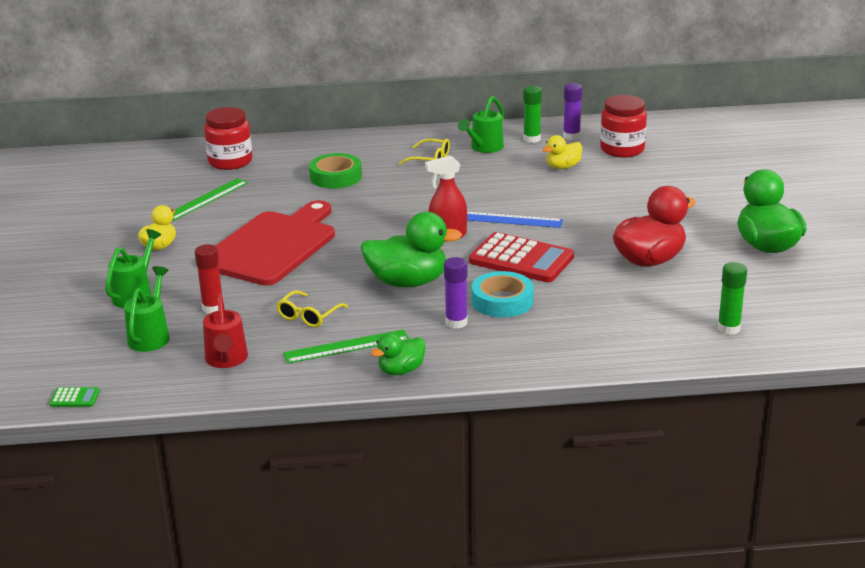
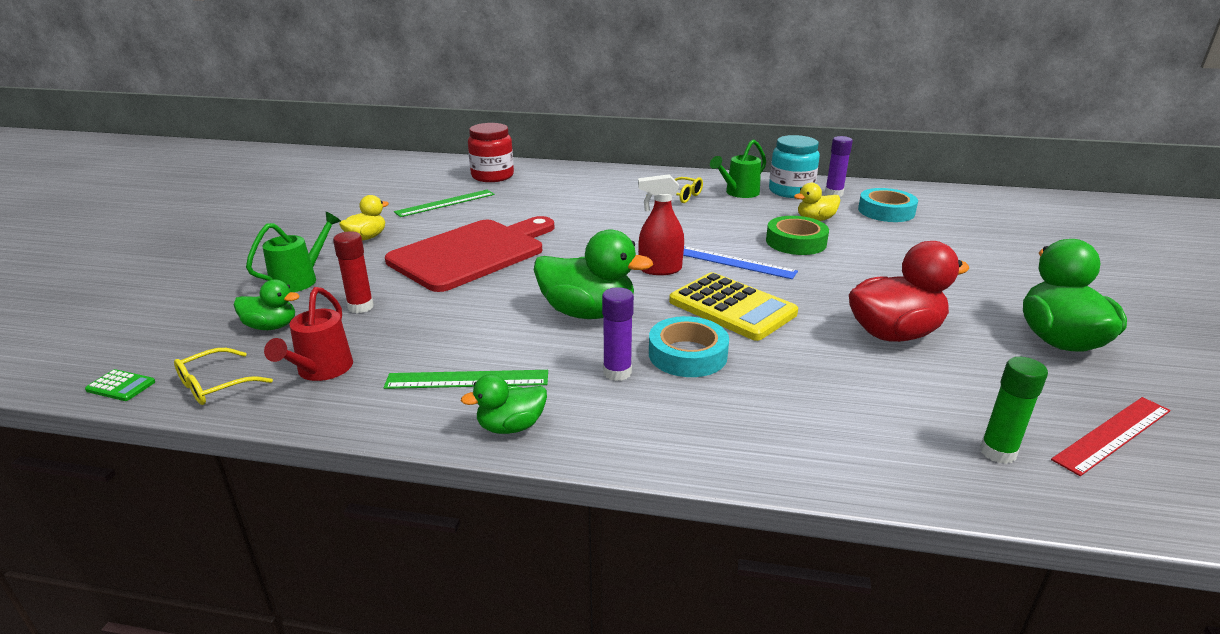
camera: 15 degrees right, 0 degrees up
(151, 336) = (271, 326): green watering can -> green duck
(308, 316) = (452, 333): yellow glasses -> yellow glasses (215, 385)
(336, 177) = (579, 200): green tape -> green tape (796, 242)
(521, 259) = (732, 307): red calculator -> yellow calculator
(531, 139) = (791, 191): green glue stick -> turquoise jar
(622, 149) = (886, 211): red jar -> turquoise tape
(799, 305) = (1113, 434): none -> red ruler

